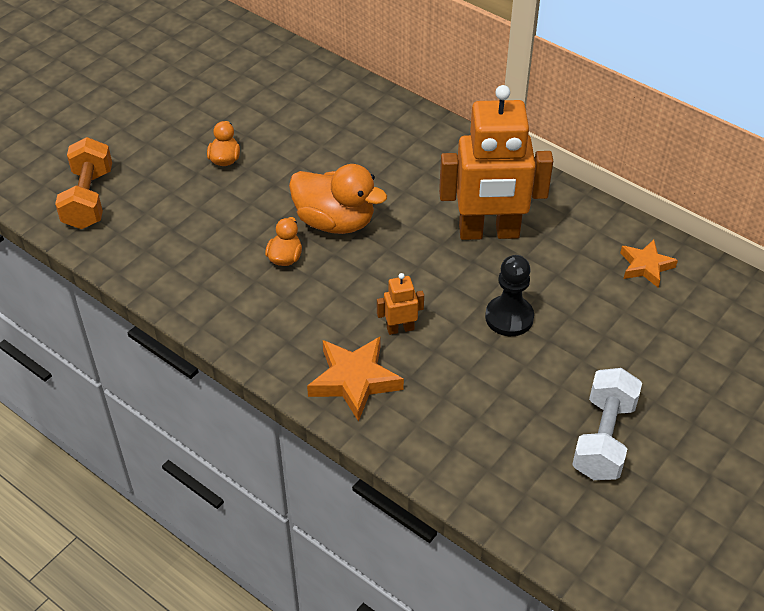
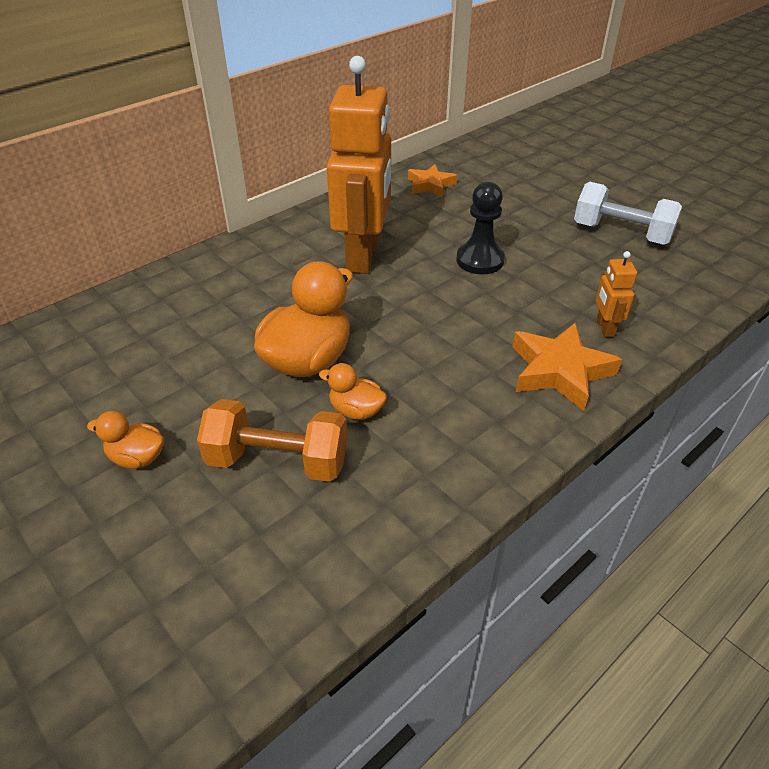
camera: 80 degrees left, 5 degrees down
(89, 199) = (134, 658): orange dumbbell -> orange dumbbell (278, 461)
(400, 328) = (486, 329): orange robot -> orange robot (605, 328)

